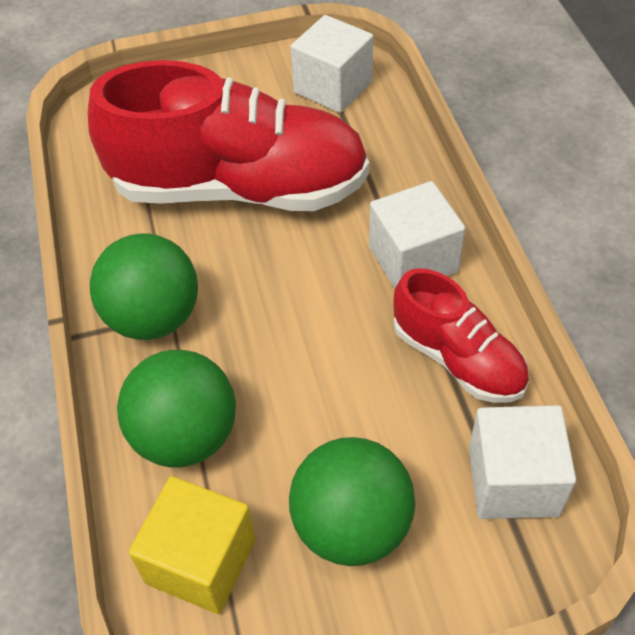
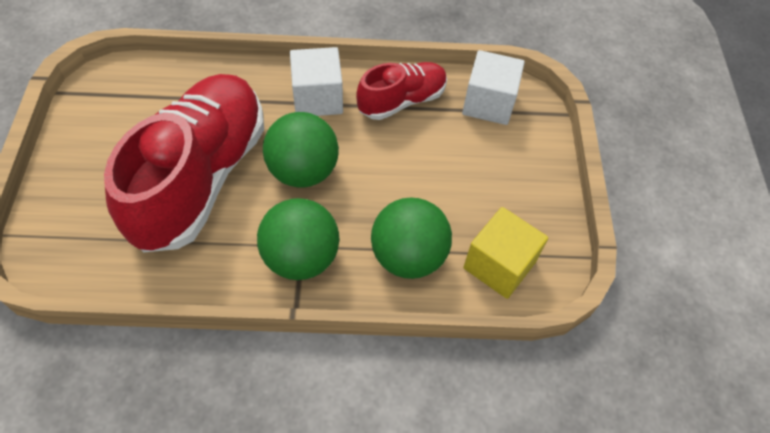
camera: 80 degrees left, 5 degrees up
(333, 87) = (128, 94): white cube -> none
(351, 525) = (496, 183): green ball -> green ball (303, 171)

